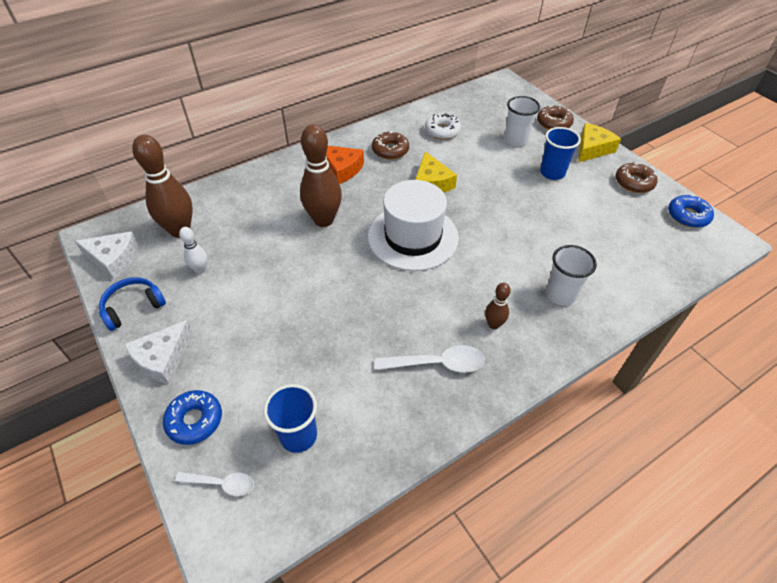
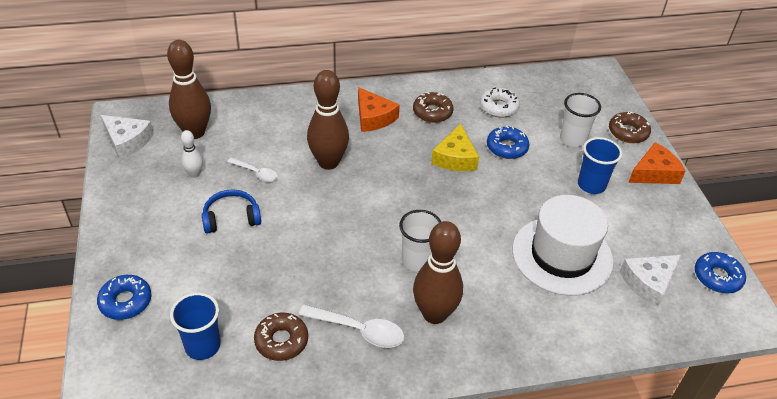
camera: 20 degrees right, 5 degrees down
(133, 307) = (123, 189): blue headphones -> blue headphones (231, 218)
(163, 358) = (125, 241): white cheese -> white cheese (649, 283)
(221, 483) = (121, 360): white spoon -> white spoon (256, 173)
(413, 237) = (405, 205): white hat -> white hat (562, 255)
(468, 162) = (507, 147): none -> blue donut
(493, 324) = (434, 314): brown bowling pin -> brown bowling pin, size x2.02
(560, 295) = (520, 309): white cup -> white cup (417, 260)
(592, 149) = (654, 173): yellow cheese -> orange cheese
(634, 182) = (678, 223): brown donut -> brown donut (281, 341)

